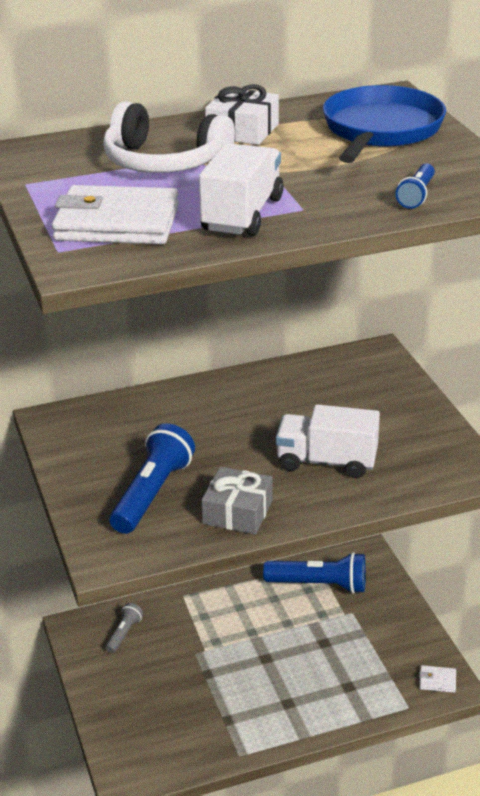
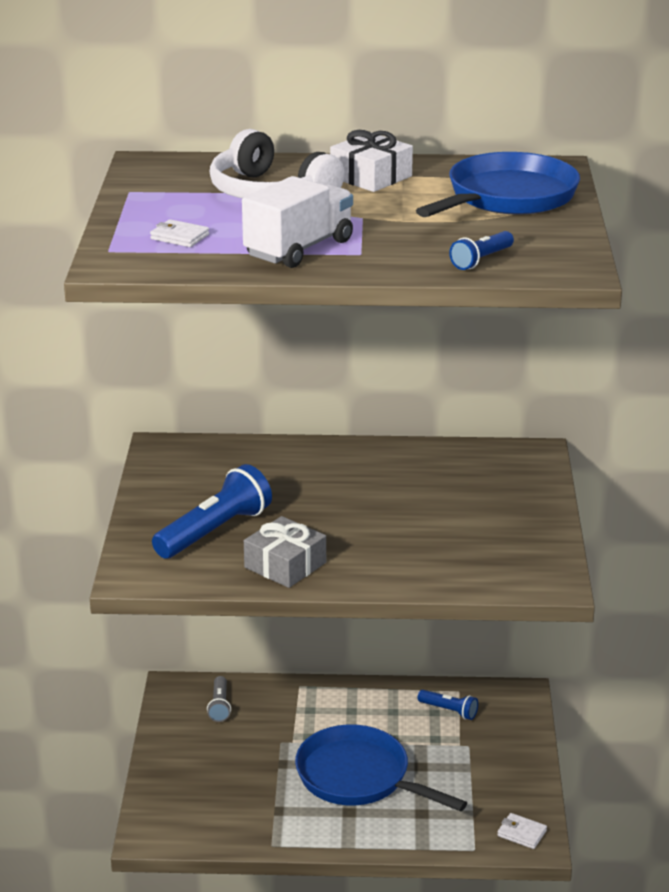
camera: 20 degrees right, 5 degrees down
(117, 223) = (179, 237): white wallet -> white wallet, size x0.43
(124, 634) = (219, 706): grey flashlight -> grey flashlight turned 135 degrees clockwise
(279, 668) = (359, 778): none -> blue pan
(319, 585) = (449, 711): blue flashlight -> blue flashlight, size x0.52
(326, 462) = (405, 541): white truck -> none

